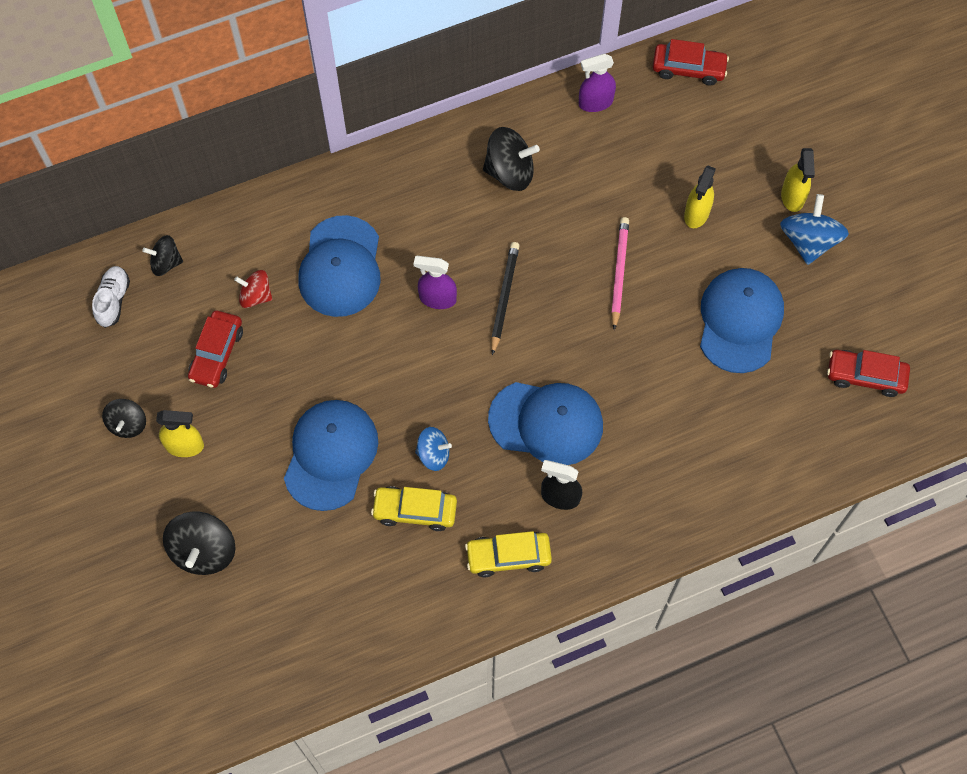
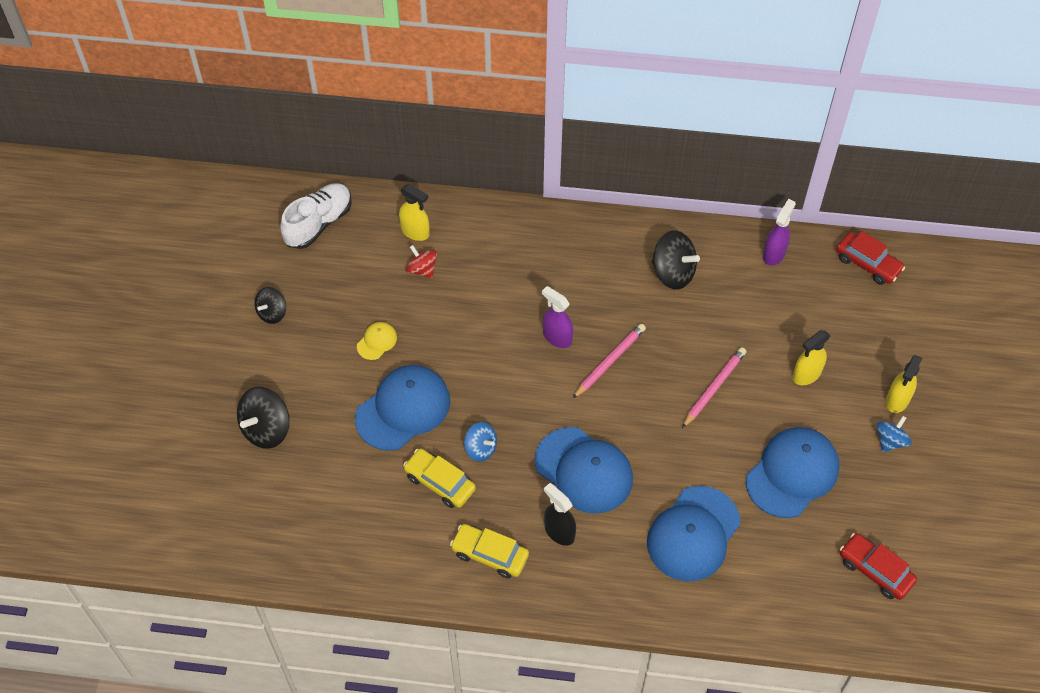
camera: 30 degrees right, 10 degrees down
(113, 300) = (319, 224): white shoe -> white shoe, size x1.59
(166, 263) = (373, 216): black spinning top -> none
(185, 446) = (302, 348): yellow spray bottle -> yellow spray bottle (415, 232)
(217, 354) = (367, 296): red car -> none
(258, 398) = (377, 341): none -> yellow cap
(340, 267) = (498, 279): blue cap -> blue cap (693, 534)
(504, 297) = (609, 362): black pencil -> pink pencil
(595, 103) = (774, 254): purple spray bottle -> purple spray bottle turned 105 degrees clockwise
(808, 241) = (890, 441): blue spinning top -> blue spinning top, size x0.62

